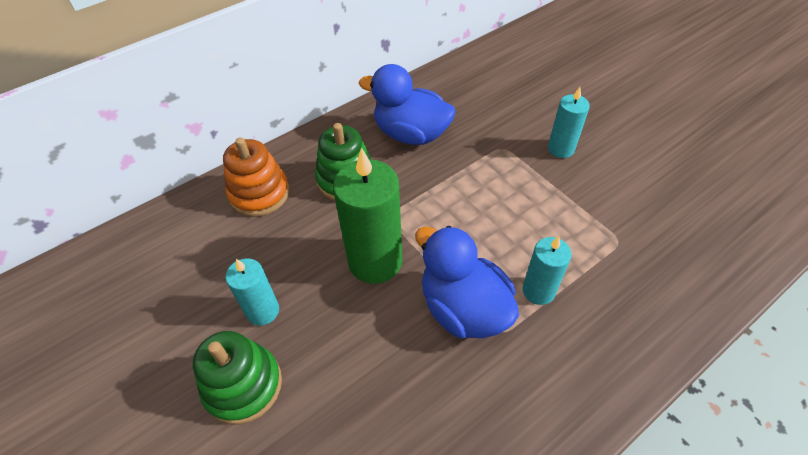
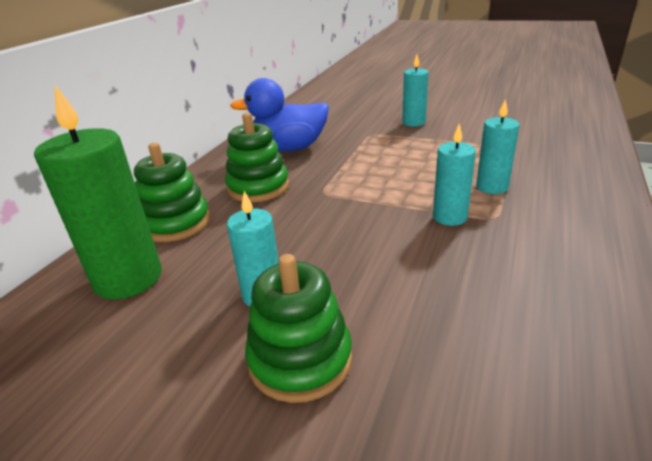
camera: 30 degrees left, 20 degrees down
(259, 193) = (175, 223): orange stacking toy -> green stacking toy
(375, 261) = (341, 221): green candle -> green candle (128, 278)
(463, 308) = (449, 217): blue duck -> turquoise candle

